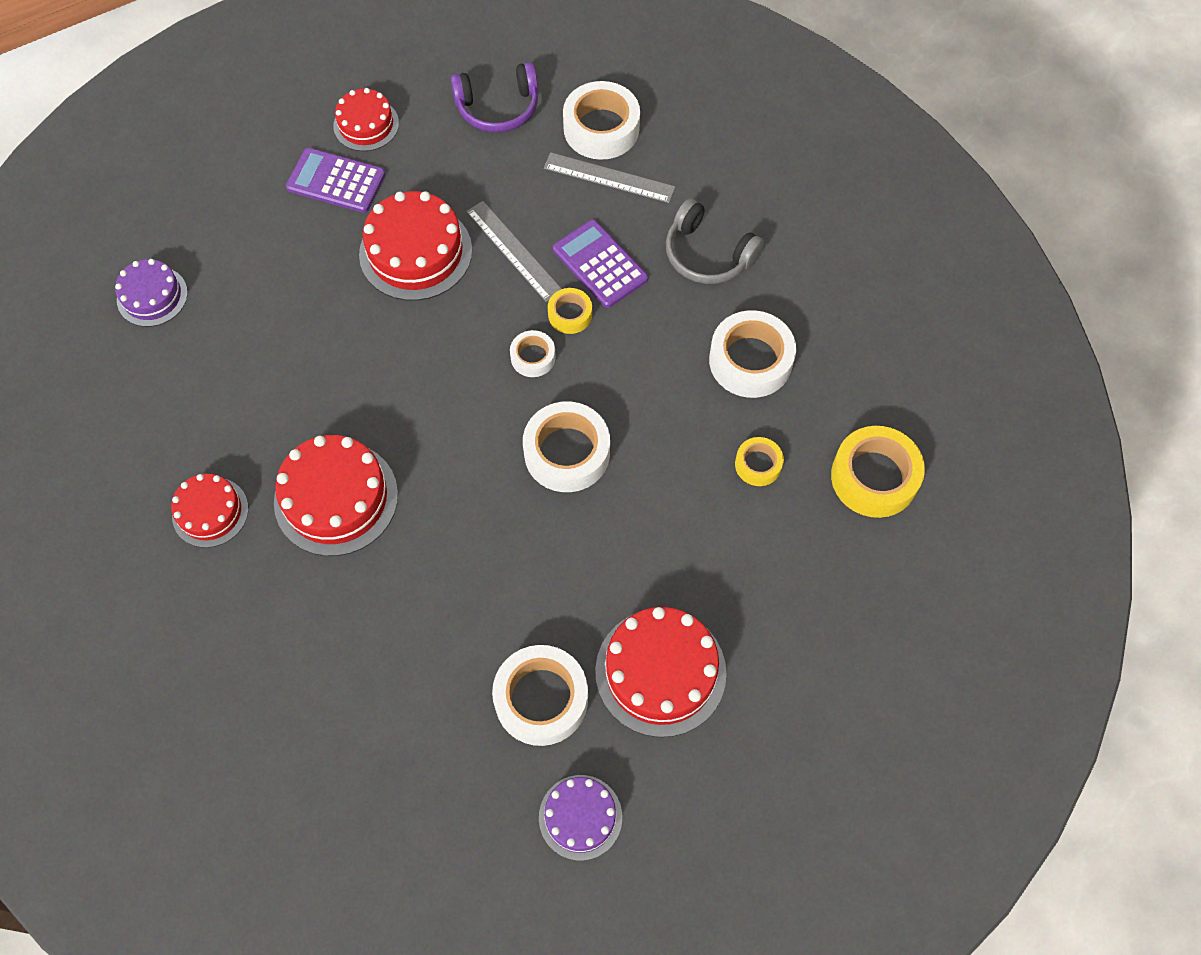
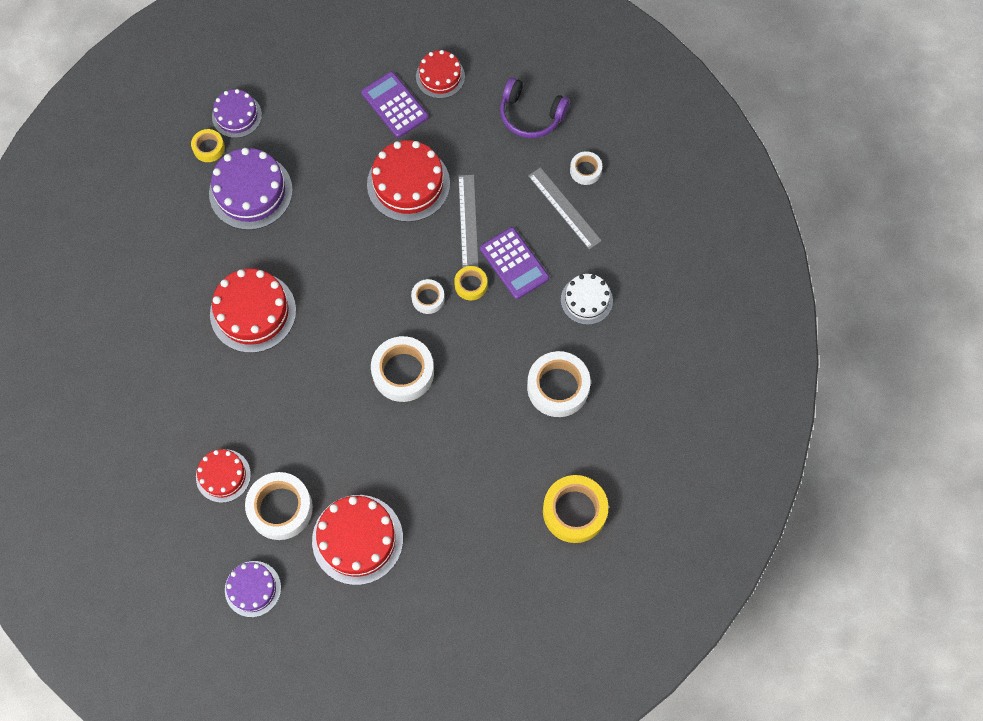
camera: 35 degrees right, 5 degrees up
(210, 512) = (179, 274): red cake -> red cake (223, 475)
(232, 368) = (250, 191): none -> purple cake
(600, 264) = (514, 263): purple calculator -> purple calculator turned 150 degrees clockwise
(601, 128) = (585, 170): white tape -> white tape, size x0.54
(708, 254) = (586, 300): grey headphones -> white cake
(758, 464) = (510, 455): yellow tape -> yellow tape (209, 148)

